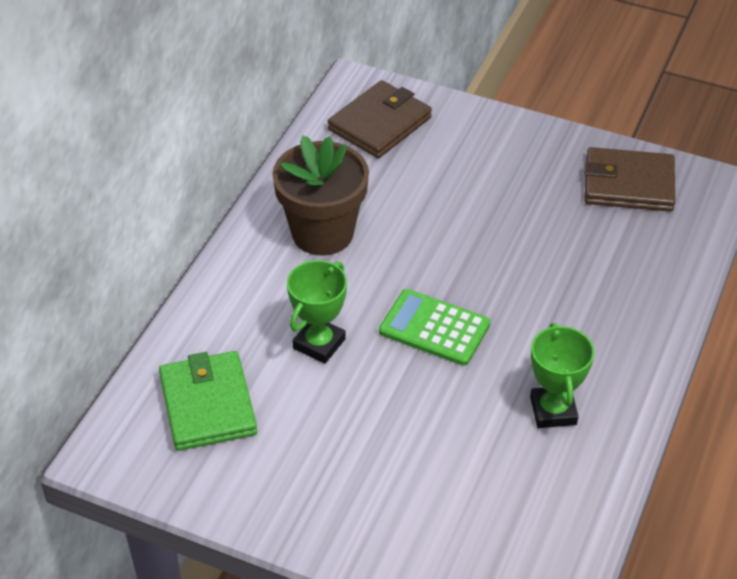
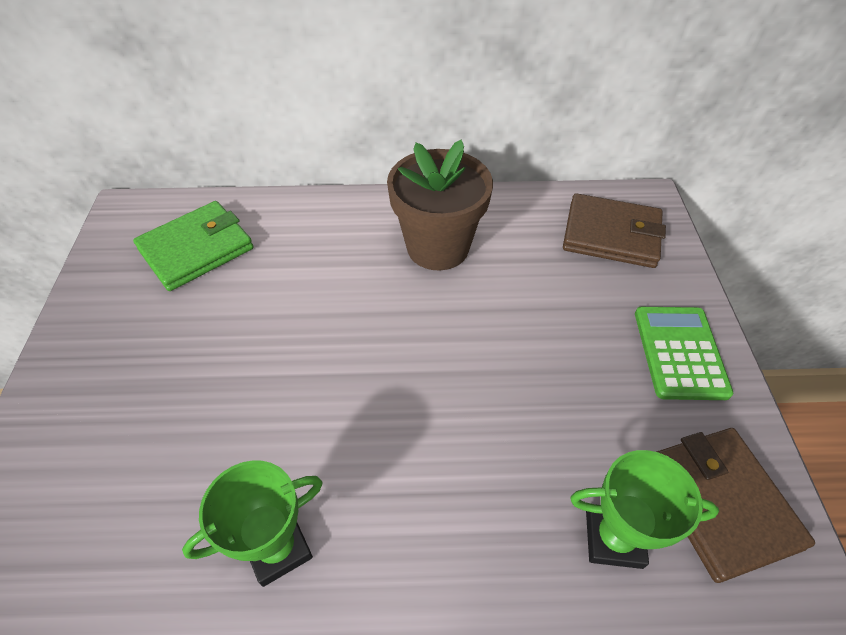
camera: 65 degrees right, 5 degrees up
(319, 344) = (296, 295): green trophy -> green trophy (613, 538)
(434, 328) = (358, 378): green calculator -> green calculator (680, 352)

